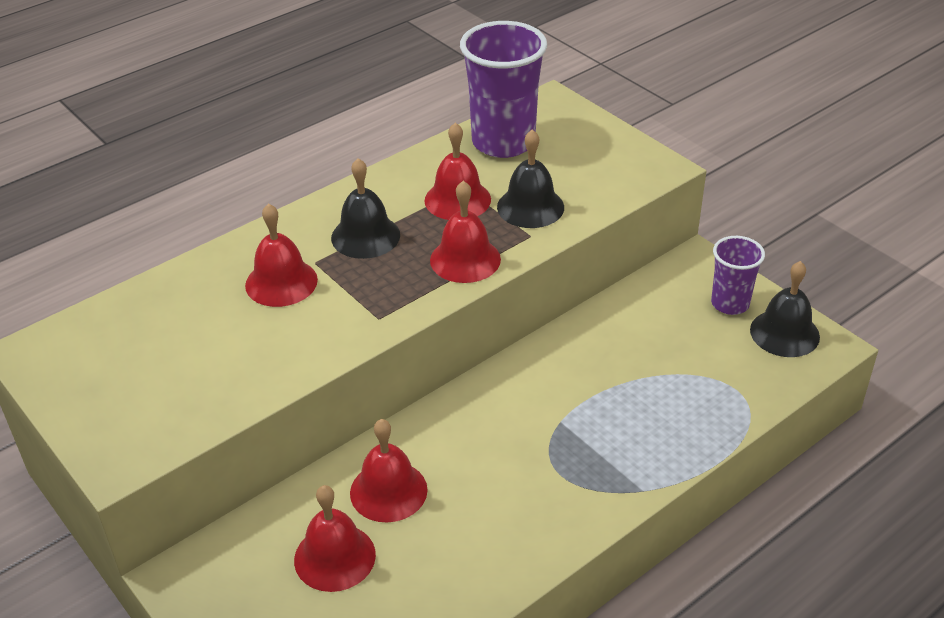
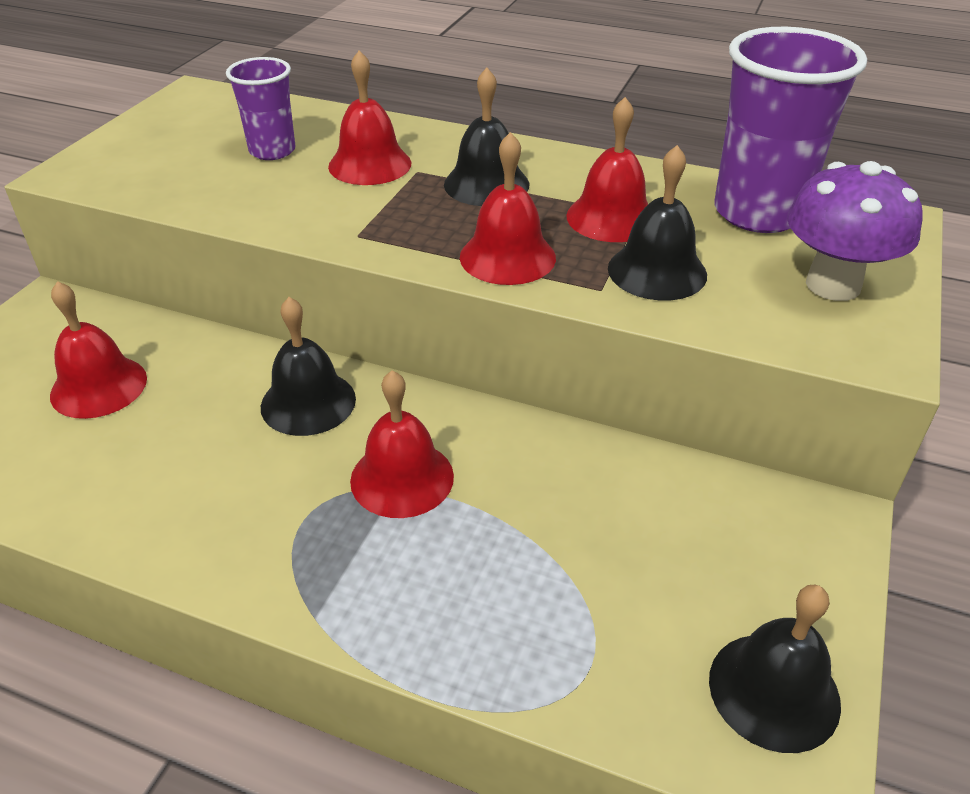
camera: 60 degrees right, 0 degrees up
(388, 491) = (208, 388): red bell -> red bell (402, 478)
(446, 440) = (308, 402): none -> black bell
(594, 152) = (833, 285): none -> purple mushroom
(730, 304) = (775, 591): purple cup -> purple cup (272, 151)

